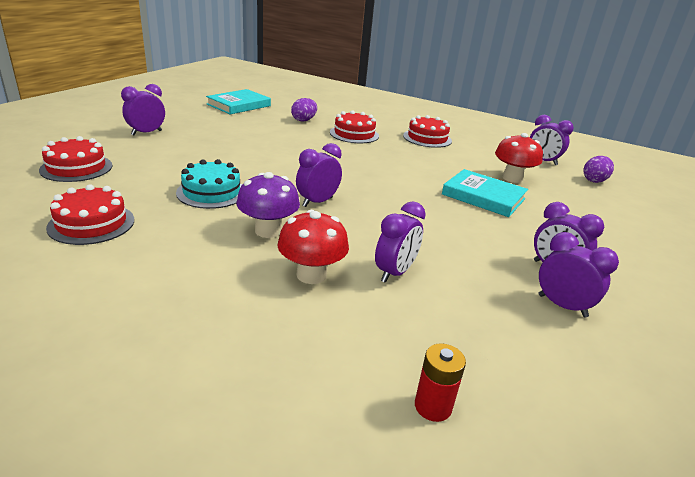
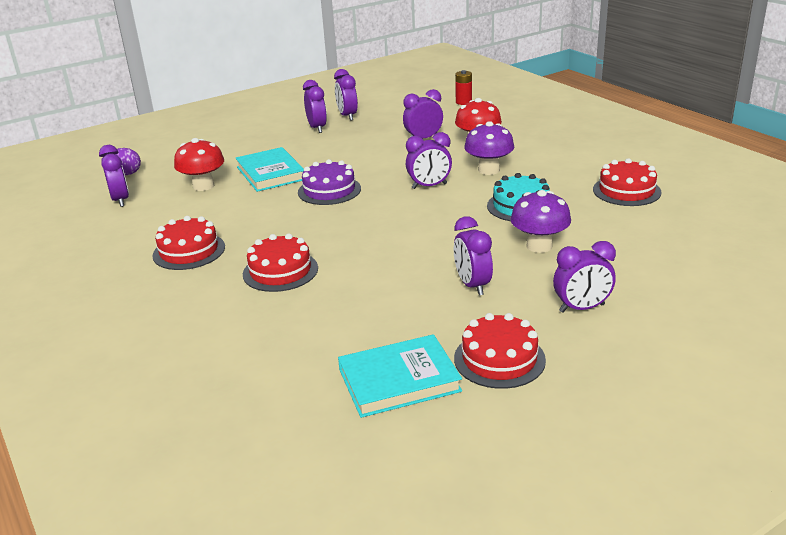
camera: 145 degrees left, 0 degrees up
(76, 168) = (660, 252): red cake -> red cake (499, 359)
(184, 162) = (539, 246): none -> purple mushroom
(224, 137) = (472, 285): none -> purple clock
(304, 120) = (320, 314): purple egg -> none
(404, 187) = (329, 190): none -> purple cake

